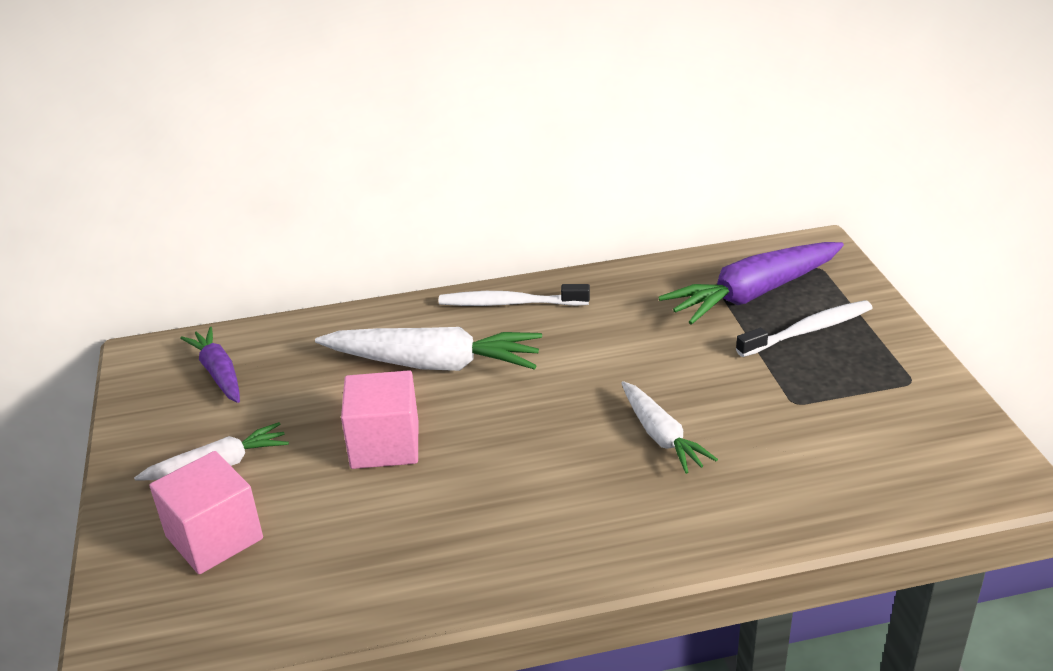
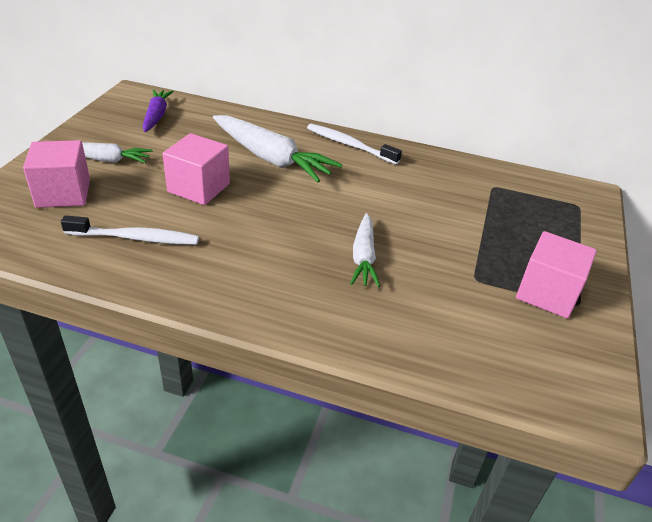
camera: 25 degrees right, 5 degrees up
(753, 294) = (513, 202): purple carrot -> none
(808, 330) = (530, 239): white toothbrush -> white toothbrush (135, 238)
(875, 384) = (547, 293): none -> pink cube

